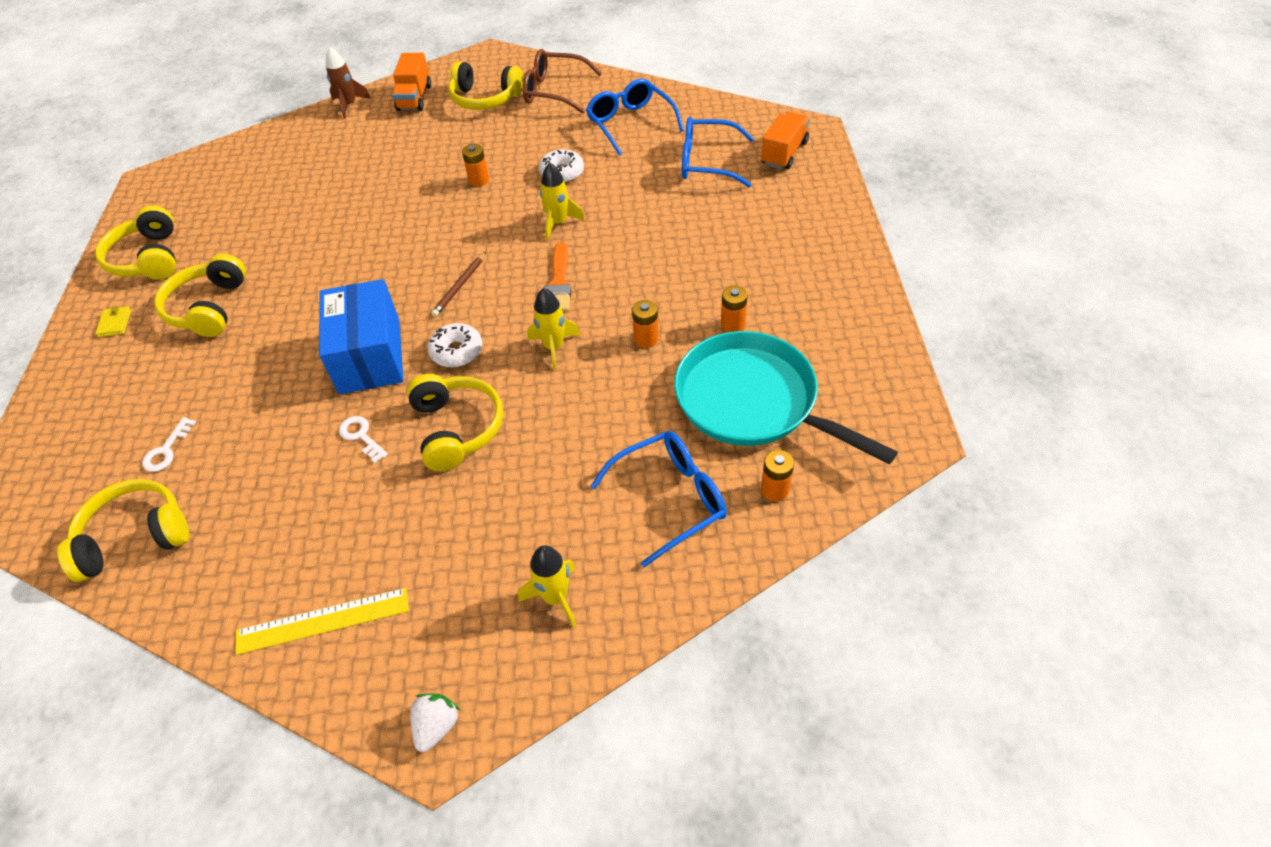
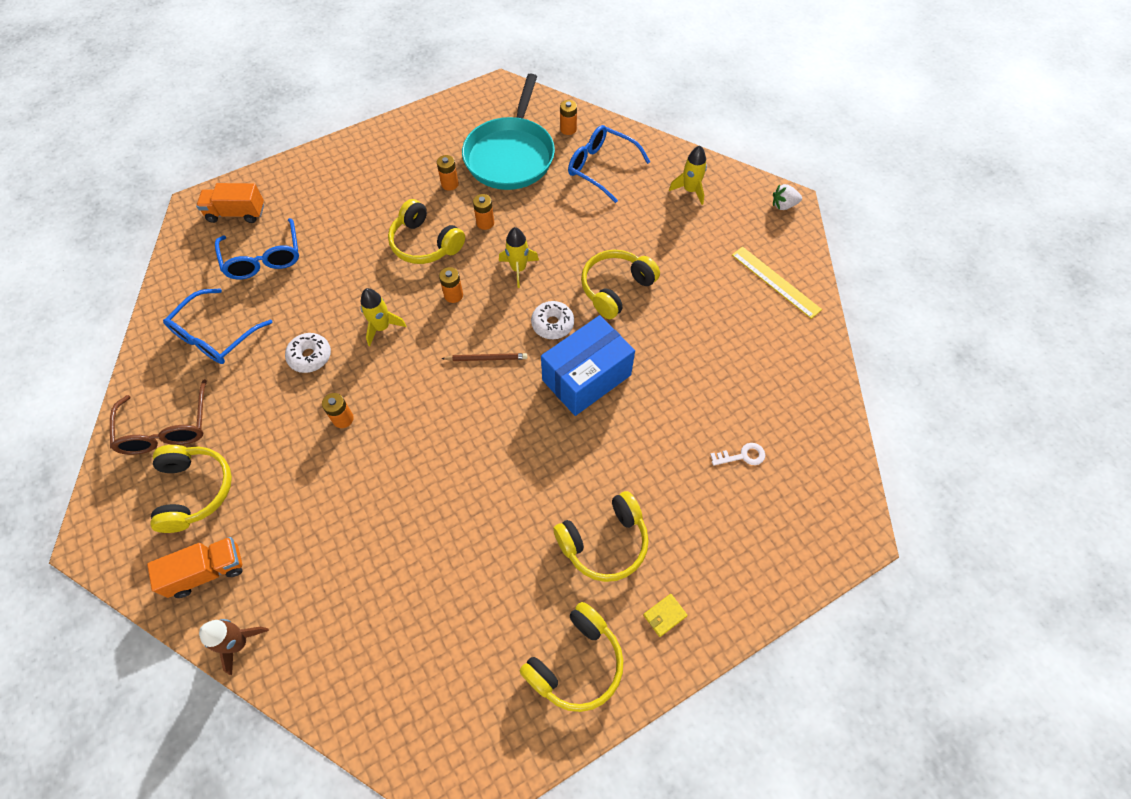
camera: 120 degrees left, 10 degrees up
(135, 537) = (807, 420): yellow headphones -> yellow headphones (425, 243)
(361, 436) = (654, 339): white key -> none
(558, 283) = (453, 295): orange brush -> orange battery

